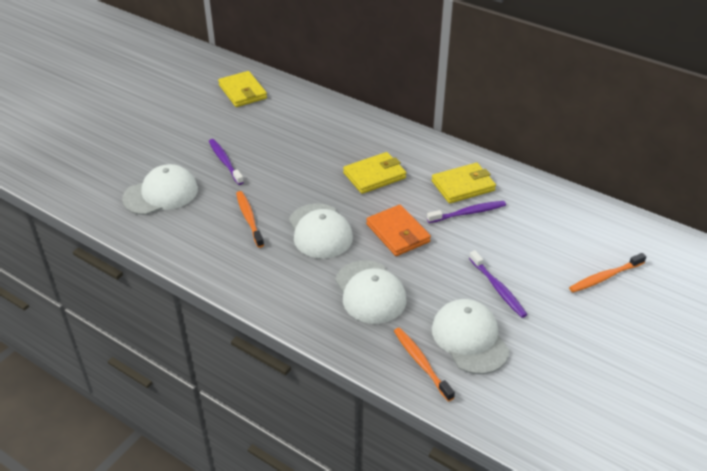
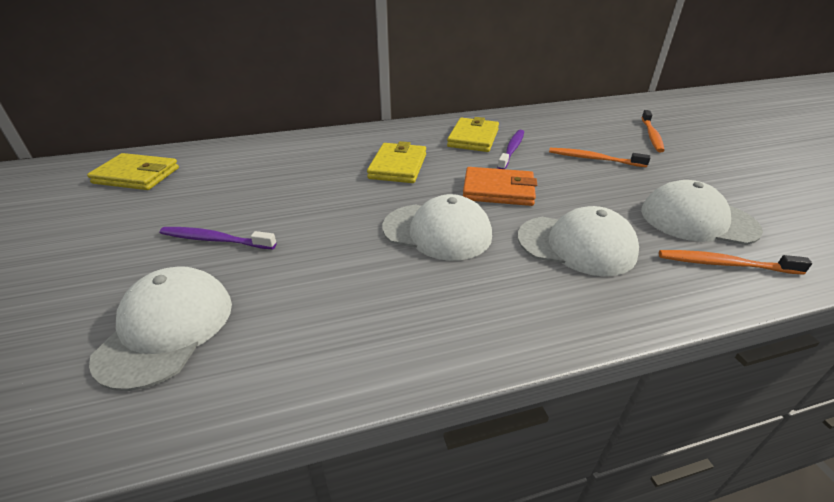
camera: 50 degrees left, 5 degrees down
(249, 219) = (344, 271): orange toothbrush -> orange toothbrush (594, 159)
(497, 288) = (630, 178): purple toothbrush -> none

